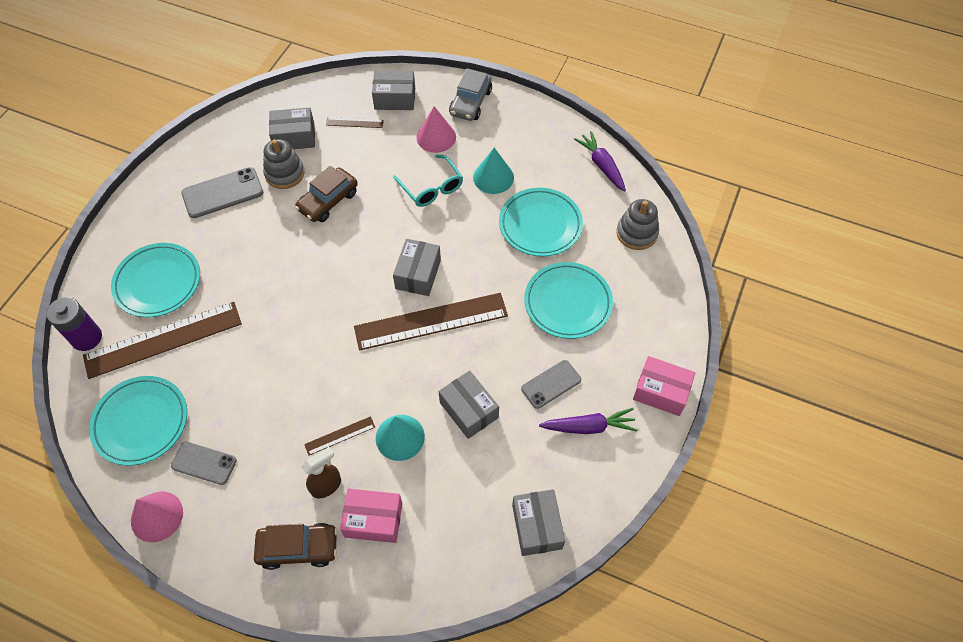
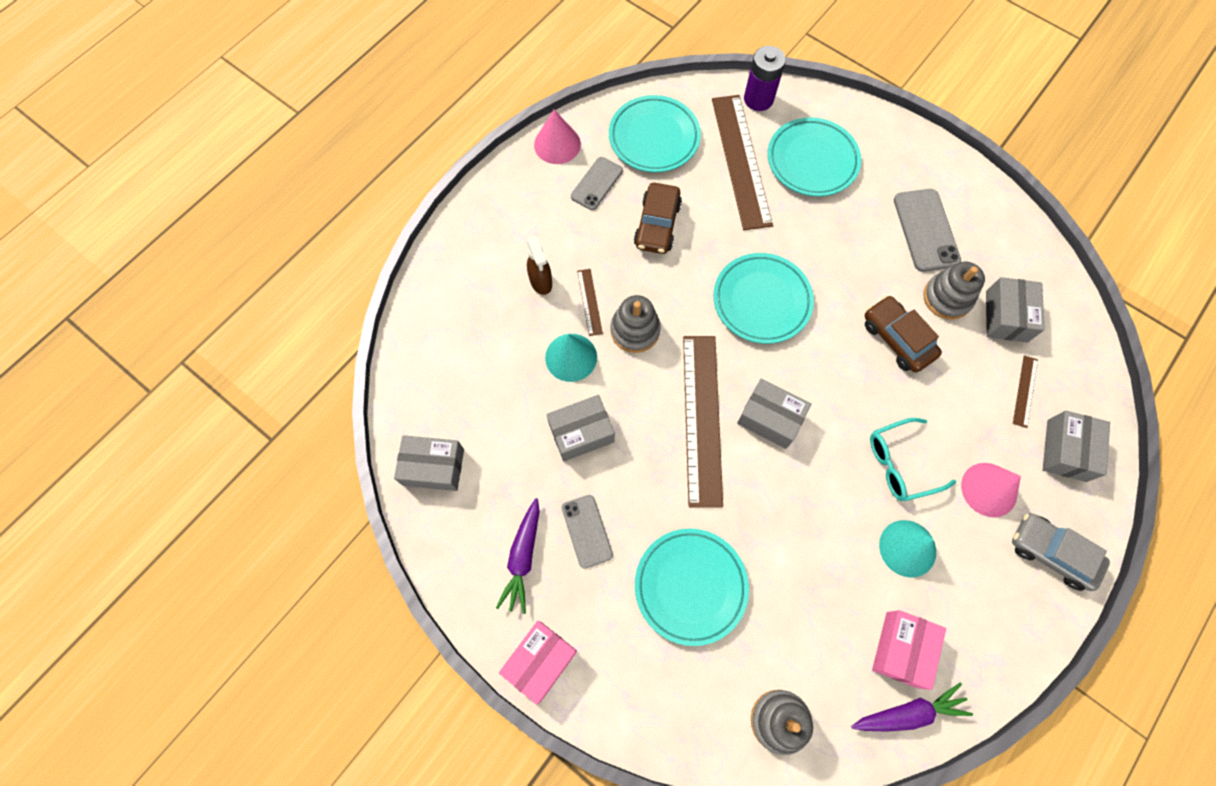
camera: 105 degrees right, 10 degrees up
(298, 548) = (489, 250): brown car -> brown car (657, 225)
(361, 390) = (635, 330): none -> grey stacking toy
(373, 520) = (493, 316): pink box -> pink box (901, 649)
(540, 225) = (817, 588): turquoise plate -> turquoise plate (761, 301)

